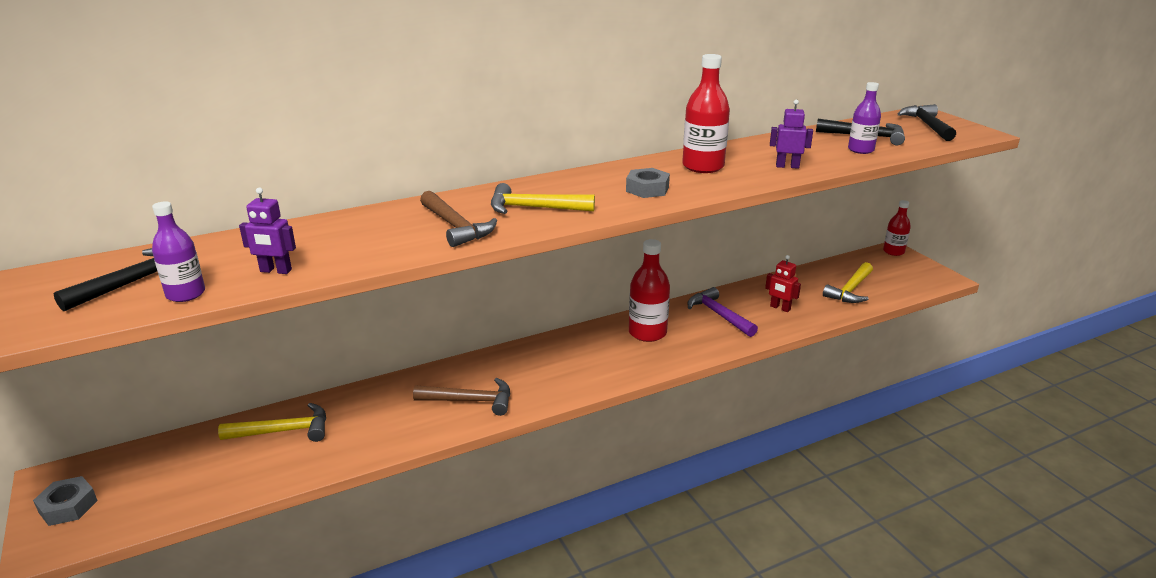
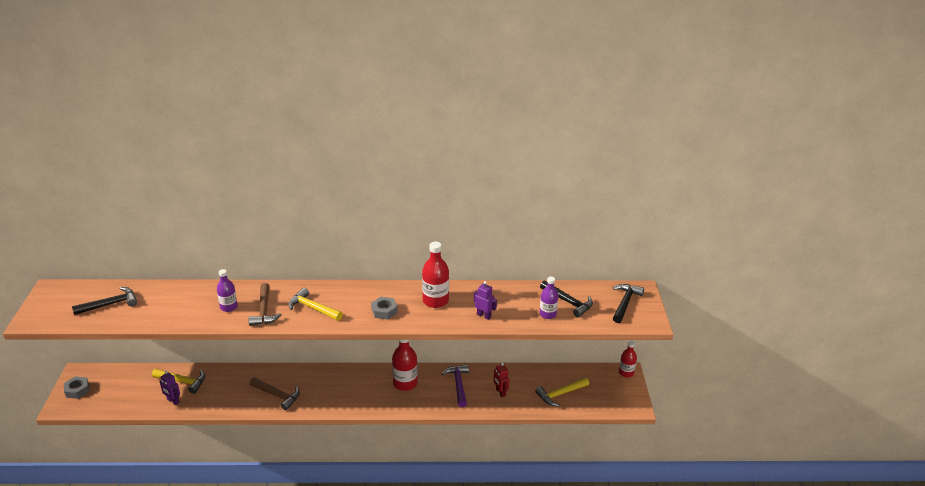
camera: 25 degrees right, 5 degrees up
(186, 294) = (122, 319): purple bottle -> purple bottle (229, 307)
(275, 271) = (165, 316): purple robot -> purple robot (173, 401)

